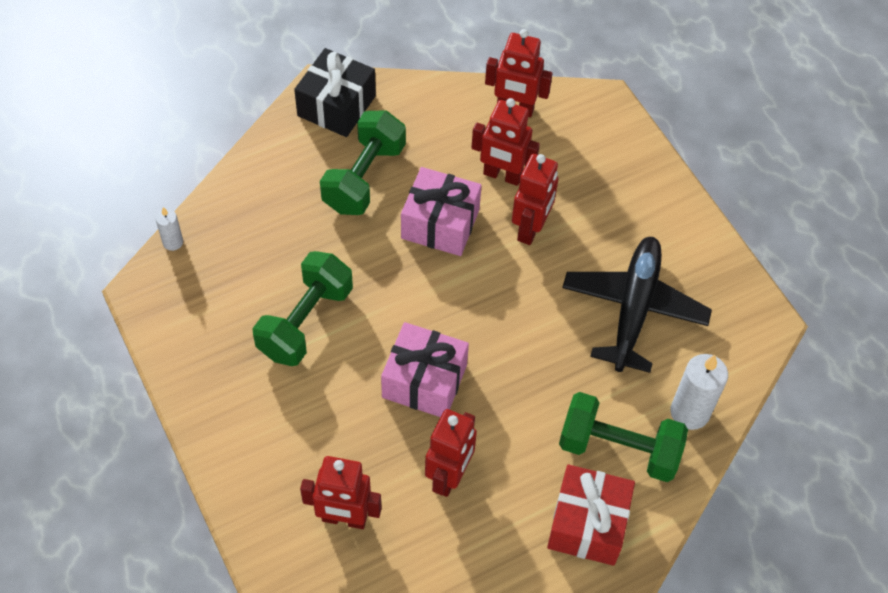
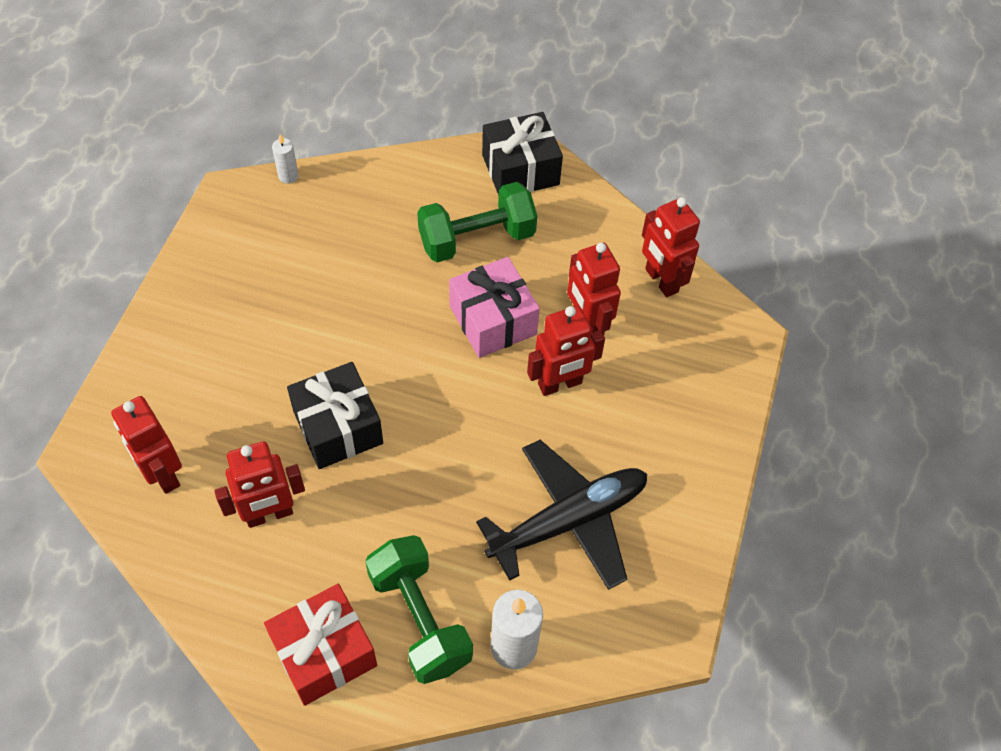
camera: 45 degrees right, 0 degrees up
(305, 322) = (308, 308): green dumbbell -> none
(424, 381) = (338, 427): pink gift -> black gift

